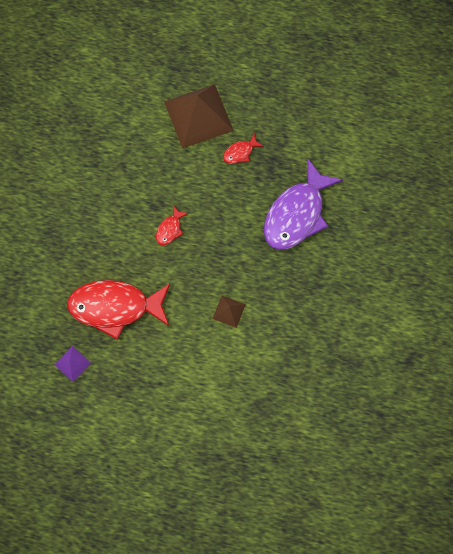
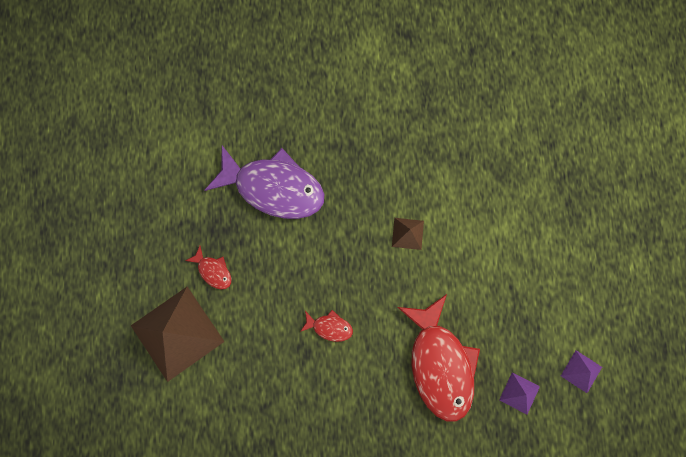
camera: 105 degrees left, 5 degrees up
(74, 420) = (581, 371): none -> purple pyramid

